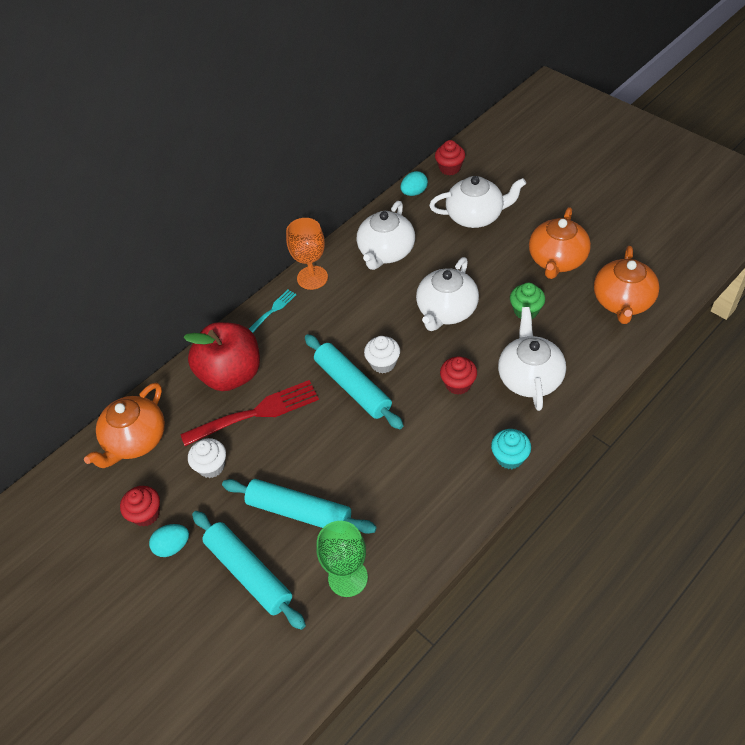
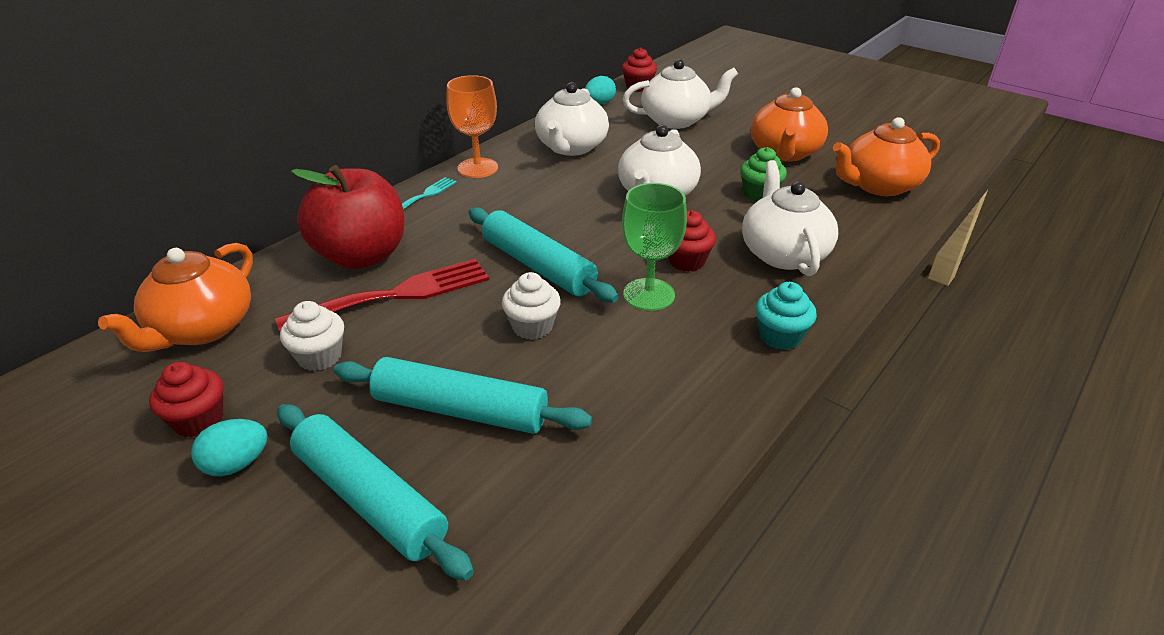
camera: 10 degrees left, 15 degrees down
(348, 578) = (547, 499): green goblet -> green goblet (649, 294)
(383, 363) = (579, 242): white cupcake -> white cupcake (532, 326)
(622, 302) = (878, 186): orange teapot -> orange teapot turned 60 degrees clockwise

